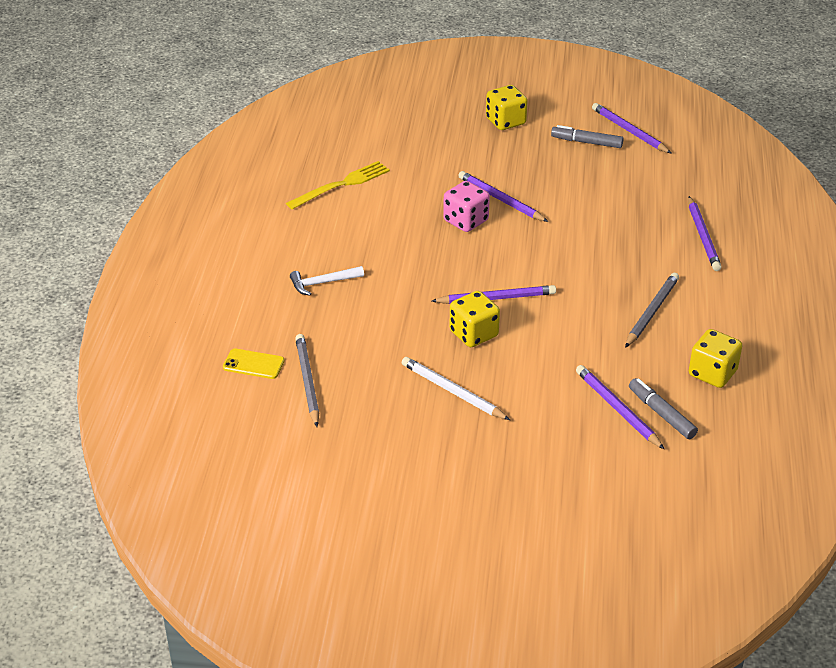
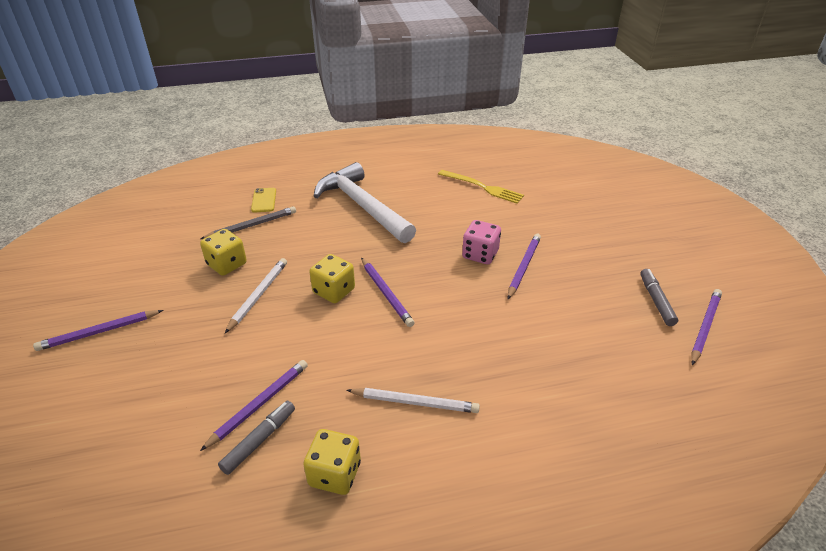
camera: 70 degrees right, 0 degrees up
(323, 283) = (363, 206): white hammer -> white hammer, size x2.37
(505, 121) = (639, 245): yellow dice -> yellow dice (227, 264)
(651, 312) = (415, 402): grey pencil -> white pencil
(703, 236) = (568, 422): purple pencil -> purple pencil (99, 332)

